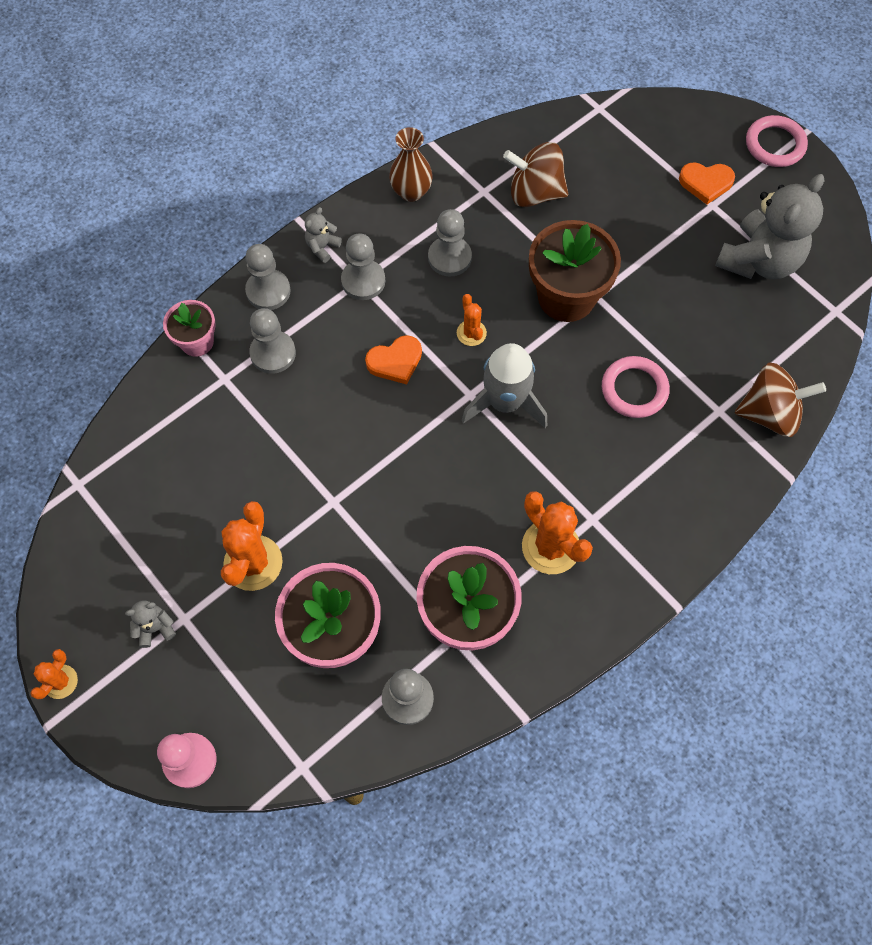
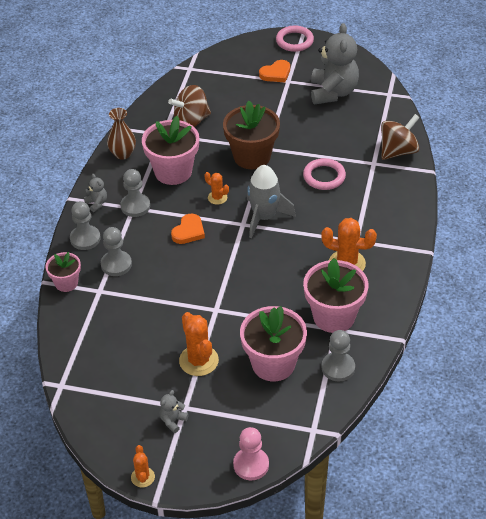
camera: 35 degrees left, 20 degrees down
(322, 247) = (97, 203): grey teddy bear -> grey teddy bear turned 150 degrees clockwise
(449, 257) = (173, 172): grey pawn -> pink flower pot

